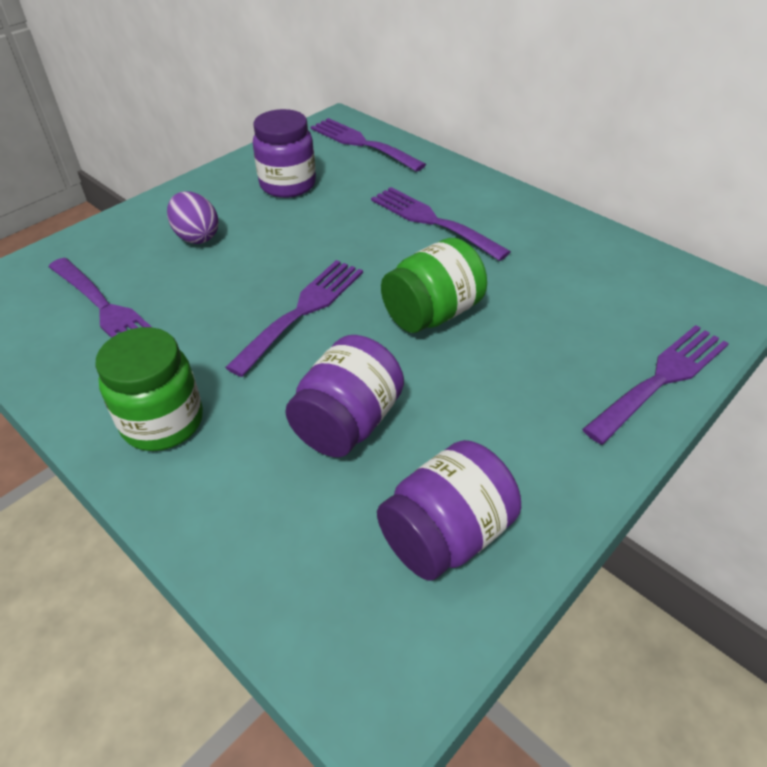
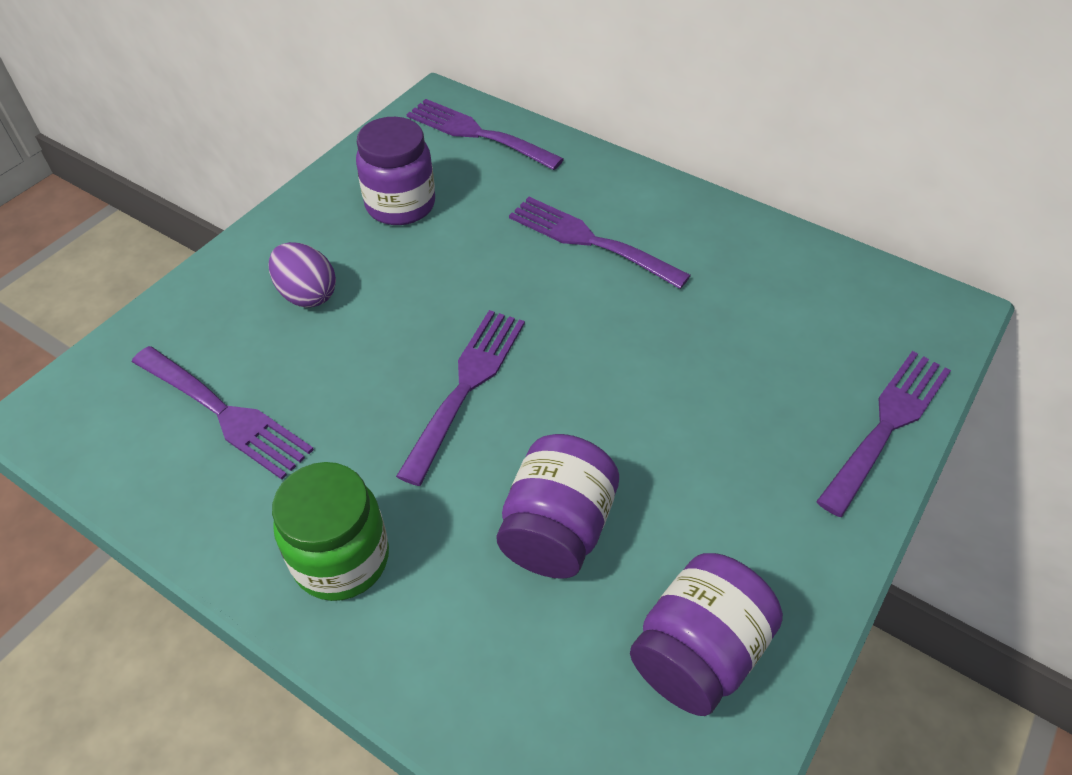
camera: 10 degrees left, 5 degrees up
(432, 313) = (619, 370): green jar -> none

